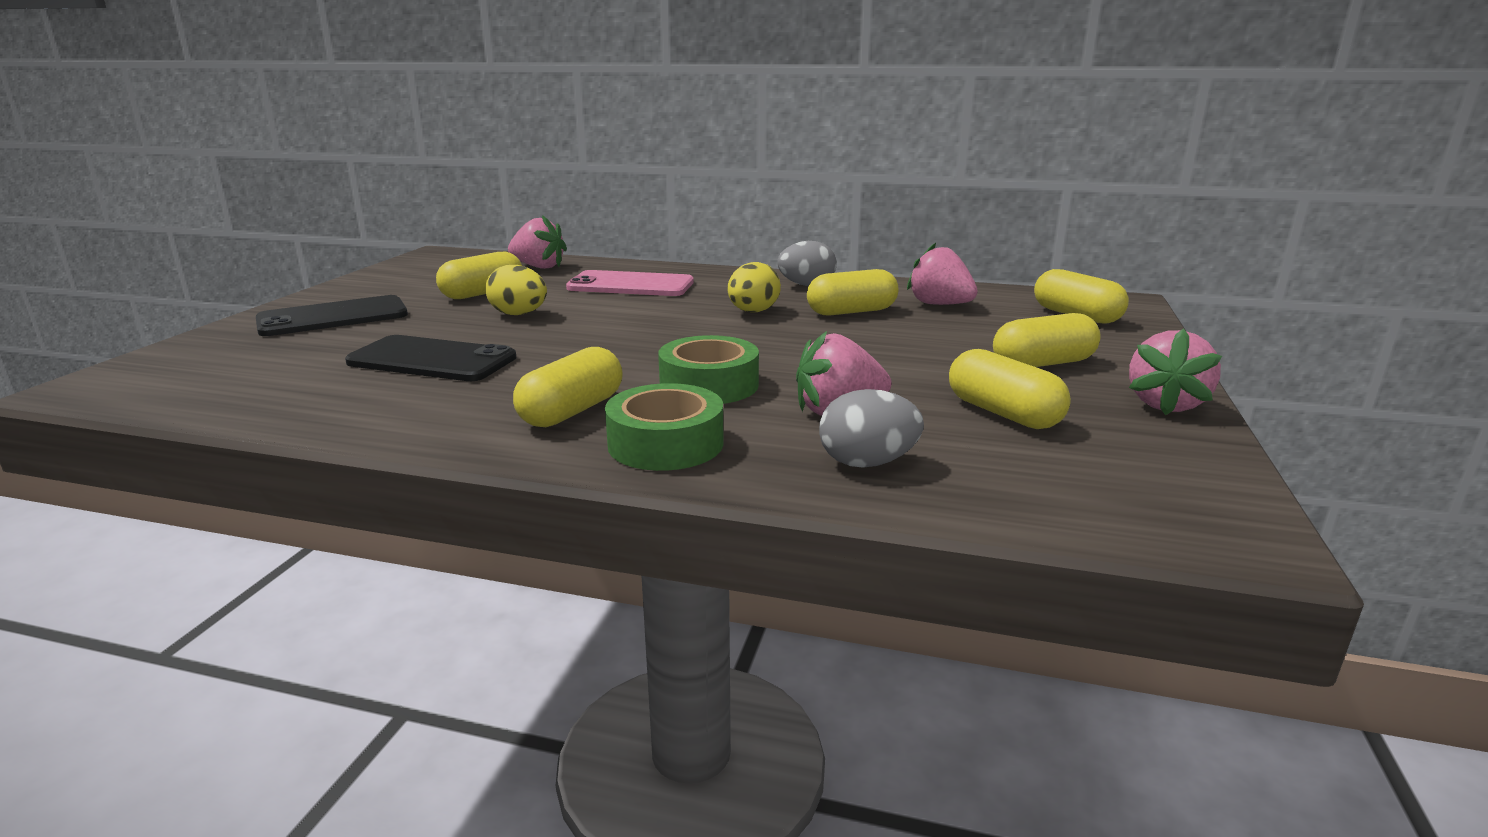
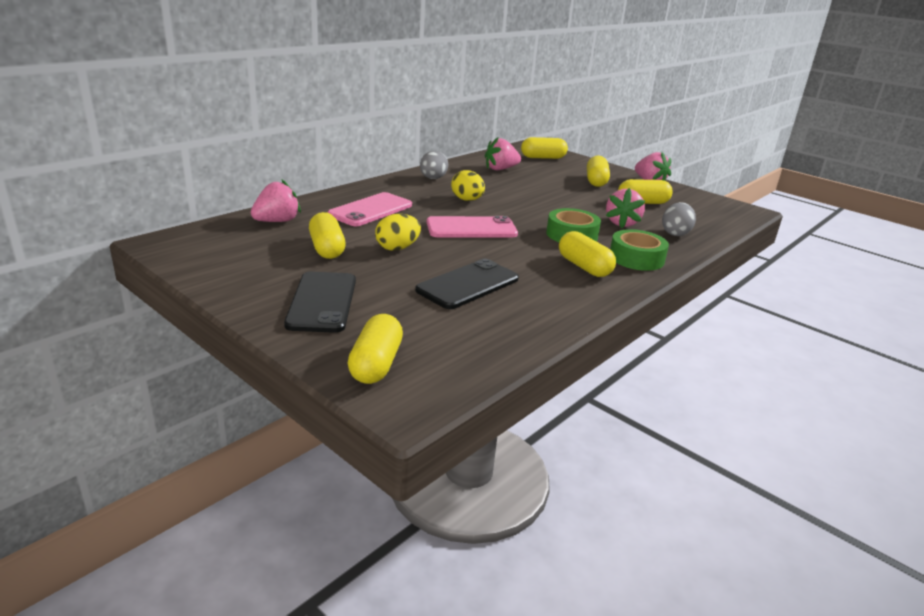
camera: 65 degrees left, 5 degrees up
(640, 331) = (471, 228): none -> pink phone
(851, 312) = (492, 184): yellow capsule -> yellow capsule (376, 364)

